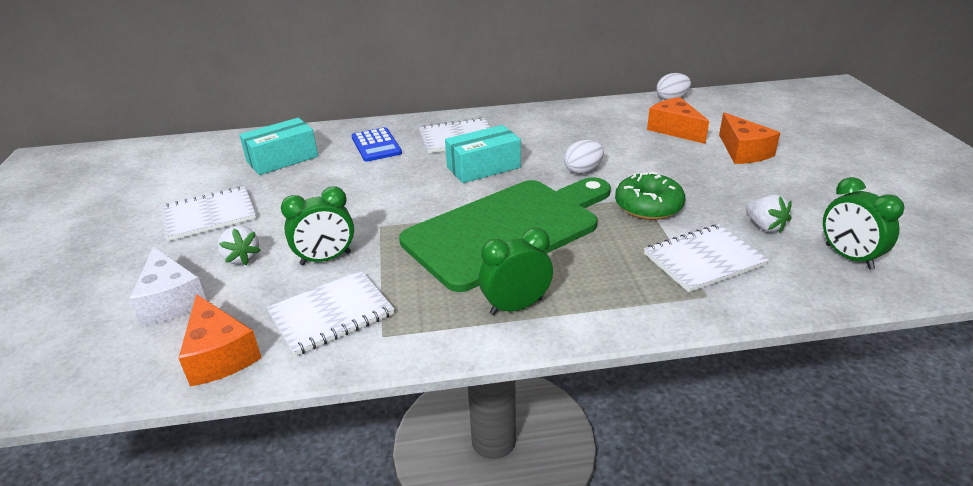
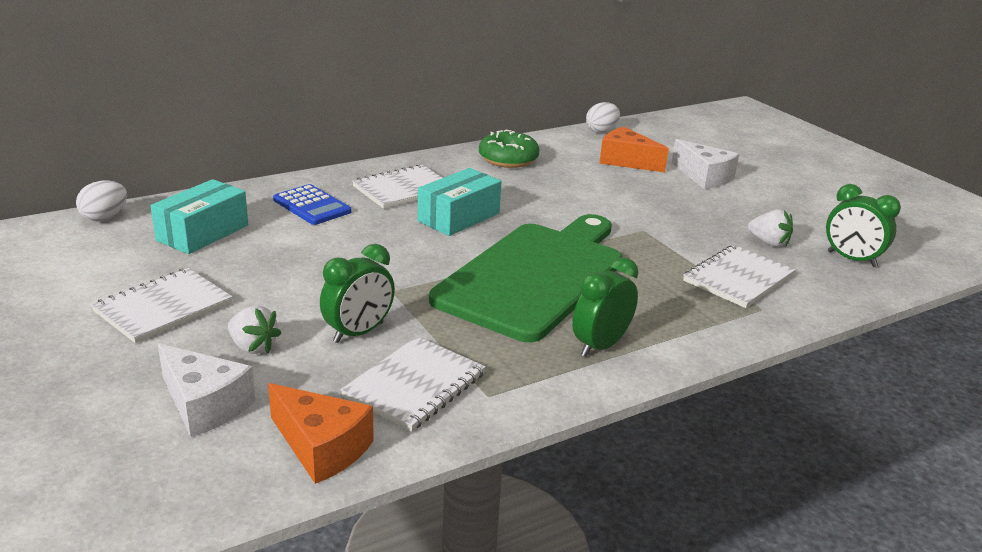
camera: 25 degrees left, 5 degrees down
(583, 171) = (566, 210): white egg -> white egg (105, 217)
(648, 206) = (655, 237): green donut -> green donut (508, 159)
(743, 152) = (704, 177): orange cheese -> white cheese

